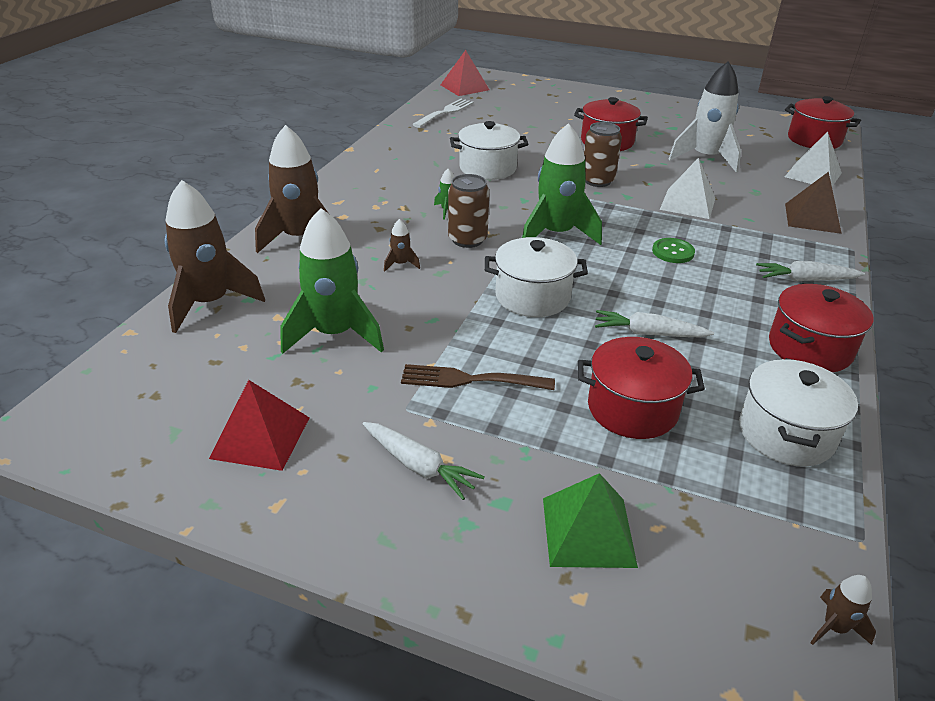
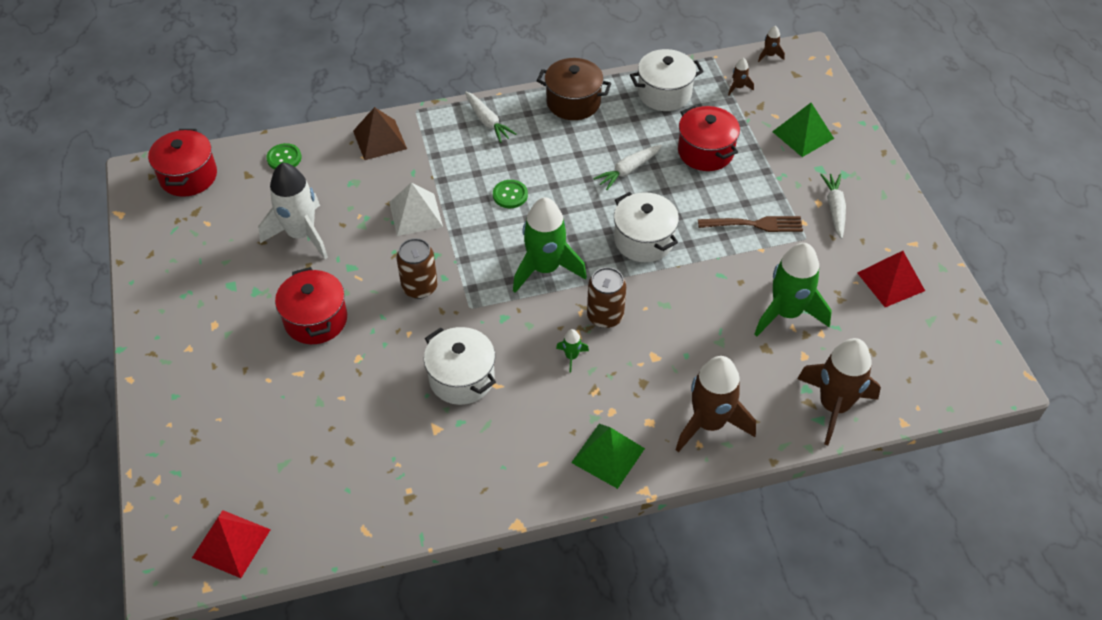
camera: 125 degrees left, 15 degrees up
(344, 191) = (608, 455): none -> green pyramid
(401, 264) = (678, 333): brown rocket -> brown rocket (738, 87)
(445, 113) = (341, 506): white fork -> none
(471, 380) = (754, 224): brown fork -> brown fork turned 60 degrees counterclockwise
(648, 333) = (628, 170): white carrot -> white carrot turned 75 degrees clockwise
(810, 348) = (573, 102): red pot -> brown pot
(813, 175) = (284, 158): white pyramid -> green button

